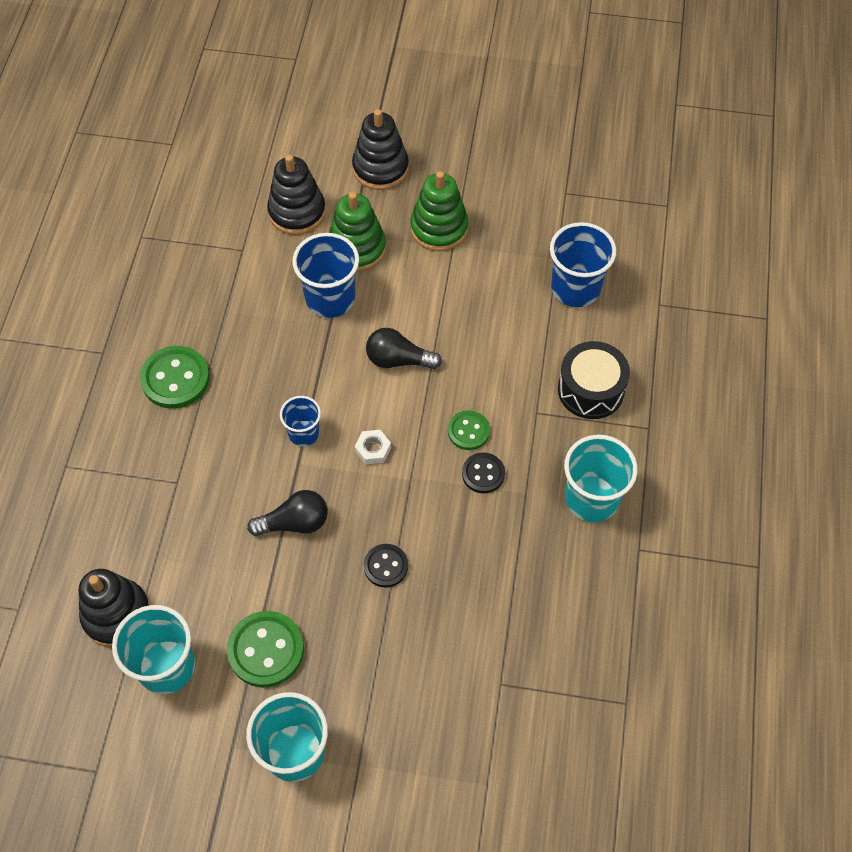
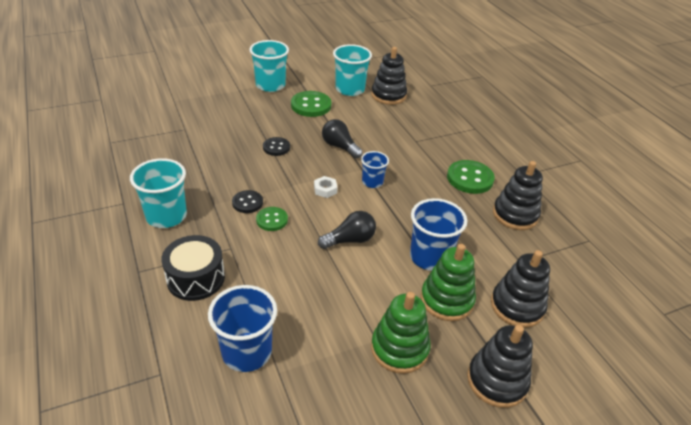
camera: 145 degrees right, 20 degrees down
(182, 303) = (515, 215): none -> black stacking toy
(294, 523) = (340, 147): black light bulb -> black light bulb turned 90 degrees clockwise

